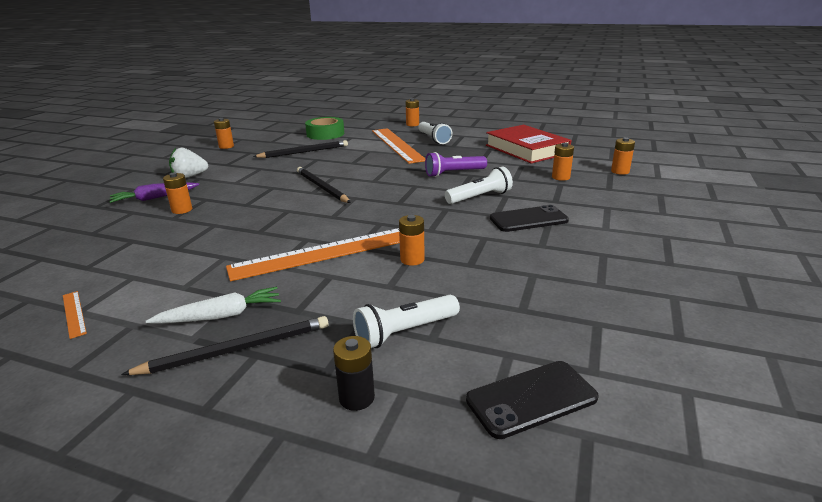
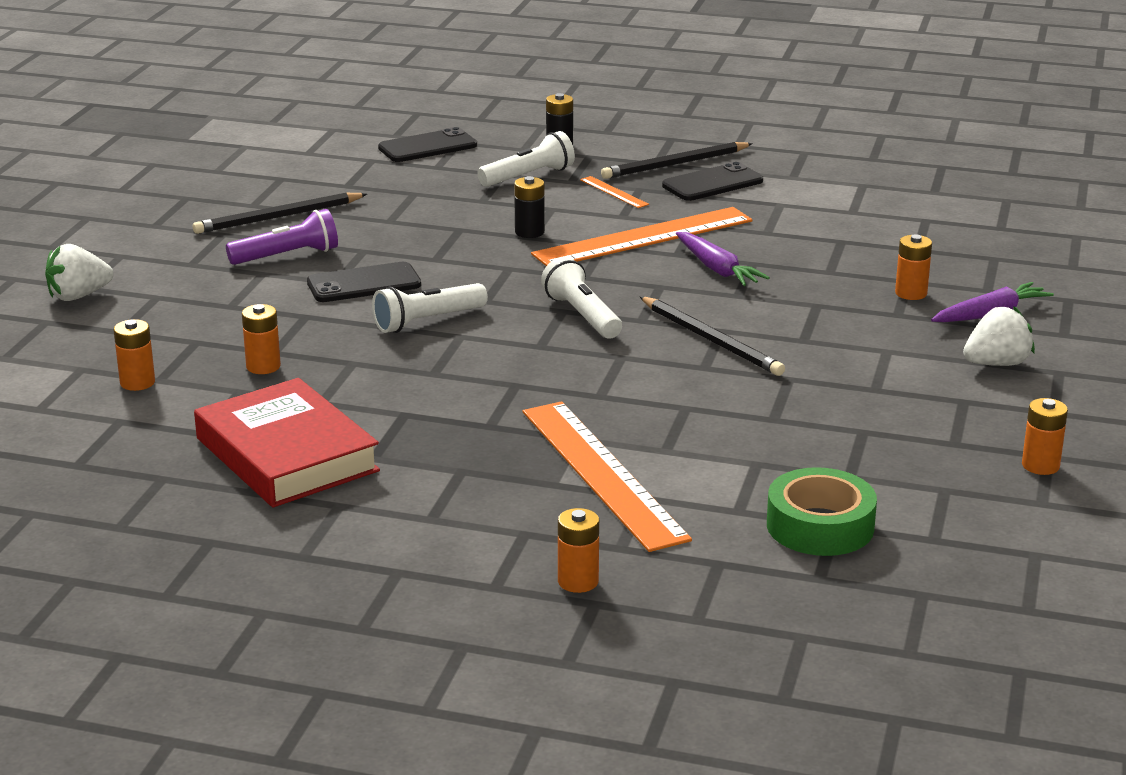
camera: 175 degrees right, 0 degrees up
(74, 313) = (864, 182): orange ruler -> orange ruler (614, 192)
(221, 316) = (712, 183): white carrot -> black phone
(287, 227) = (717, 269): none -> purple carrot
(304, 152) = (821, 444): black pencil -> black pencil (278, 217)
(412, 259) = (529, 232): orange battery -> black battery
(434, 139) = (509, 500): white flashlight -> white flashlight (582, 316)
(454, 173) = (466, 376): purple flashlight -> purple flashlight (287, 256)
(716, 213) = (78, 296): none -> white strawberry

